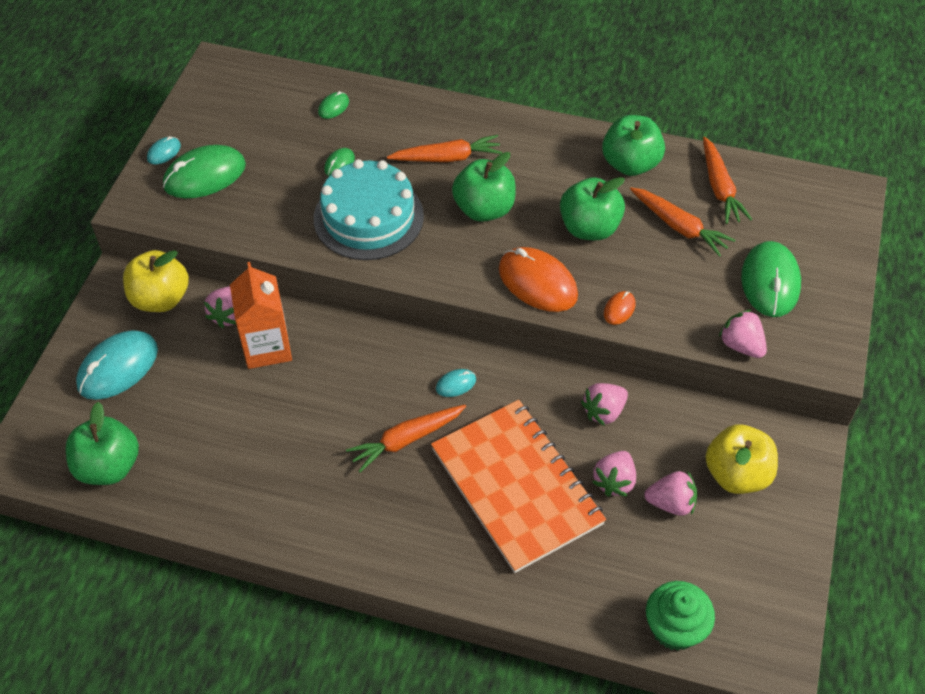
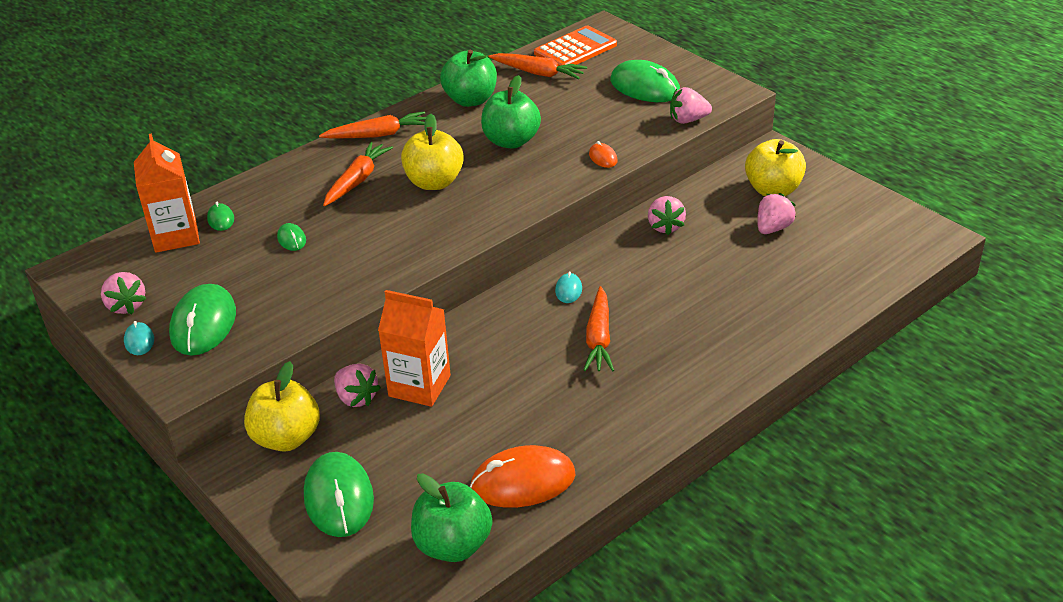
camera: 55 degrees left, 15 degrees down
(118, 367) = (338, 498): turquoise mouse -> green mouse
(294, 95) = (175, 236): none -> orange carton
(368, 217) = (372, 244): turquoise cake -> none
(484, 209) = (434, 182): green apple -> yellow apple
(516, 486) = (696, 296): orange notebook -> none
(537, 282) = (537, 184): orange mouse -> orange mouse (523, 481)
(614, 481) = (732, 246): pink strawberry -> pink strawberry (126, 306)
(674, 628) = (878, 269): green cupcake -> none
(679, 227) = (554, 103): orange carrot -> orange carrot (378, 135)
(788, 193) = (575, 49): none -> orange calculator

